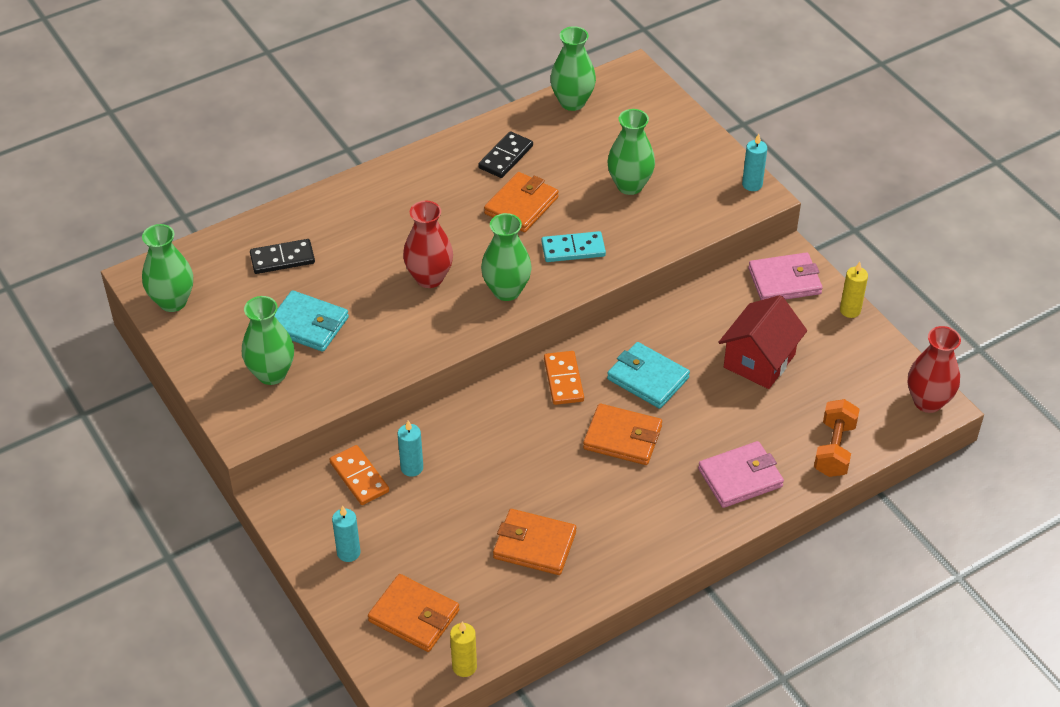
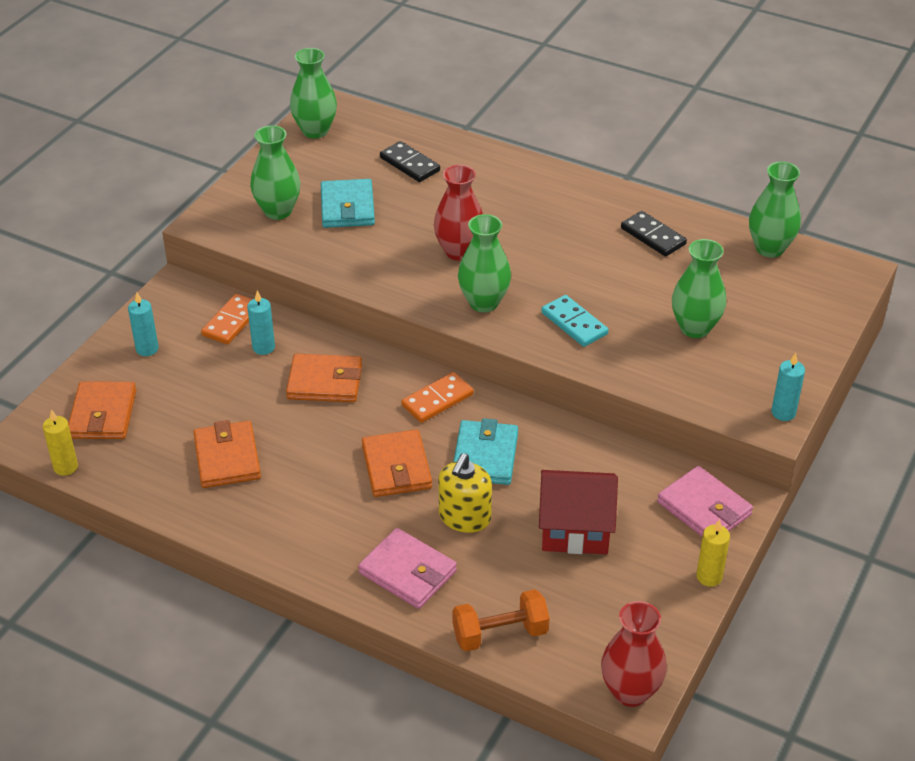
camera: 60 degrees right, 5 degrees down
(506, 157) = (653, 236): black domino -> black domino turned 45 degrees clockwise
(521, 205) = (600, 270): orange wallet -> orange wallet (325, 382)
(705, 419) = (464, 517): none -> yellow soap dispenser

